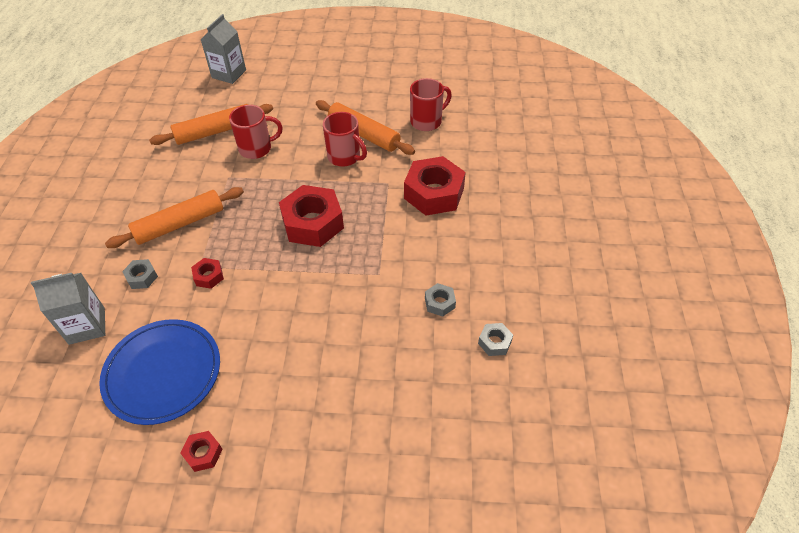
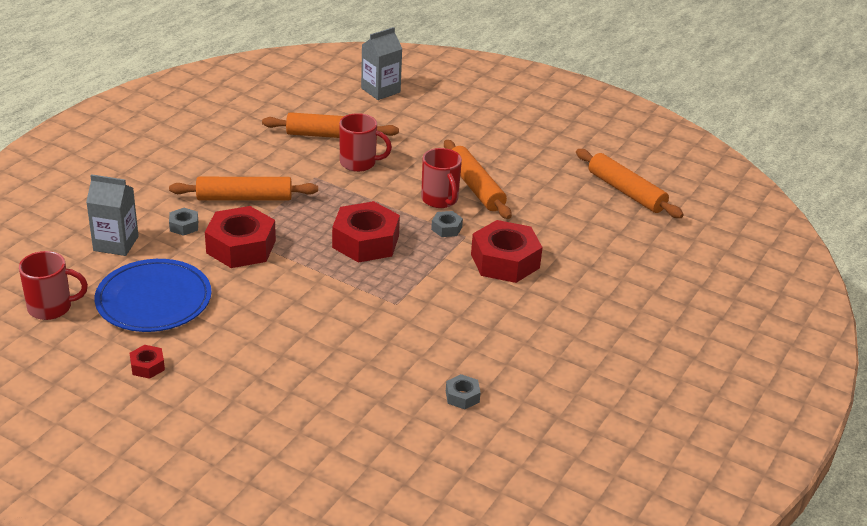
camera: 25 degrees right, 15 degrees down
(209, 276) = (241, 247): red nut -> red nut, size x2.18
(427, 121) = (551, 198): red mug -> red mug (51, 308)
(439, 303) = (435, 347): grey nut -> grey nut (446, 228)
(475, 94) = (626, 192): none -> orange rolling pin

